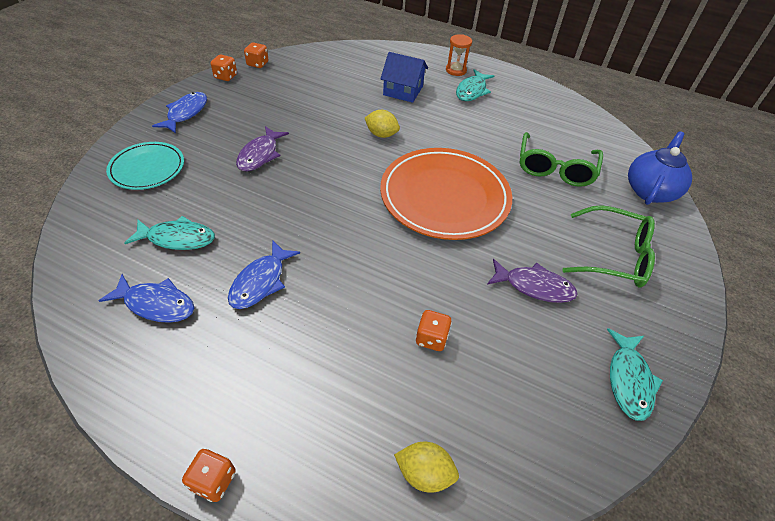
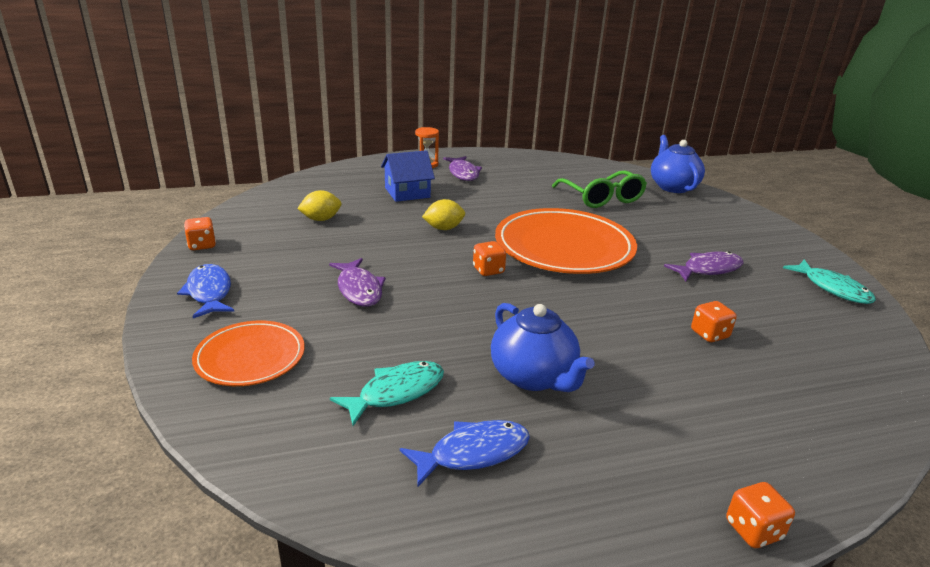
camera: 40 degrees left, 20 degrees down
(147, 168) = (250, 357): turquoise plate -> orange plate
(257, 64) = (222, 222): orange dice -> orange dice (488, 270)
(260, 282) = (533, 377): blue fish -> blue teapot
(424, 473) = (843, 411): yellow lemon -> yellow lemon (321, 219)
(472, 91) = (463, 173): turquoise fish -> purple fish
(614, 256) = (716, 230): green glasses -> none

